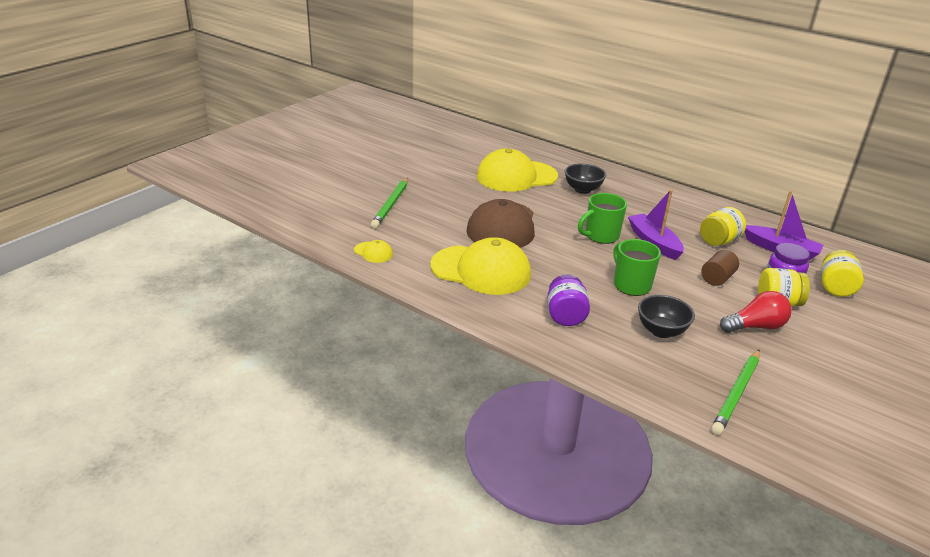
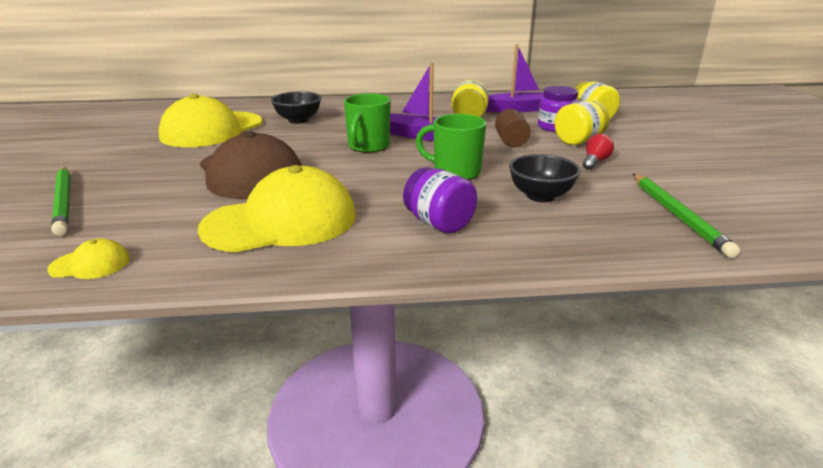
camera: 40 degrees left, 5 degrees down
(755, 326) = (595, 162): red light bulb -> red light bulb, size x0.63

